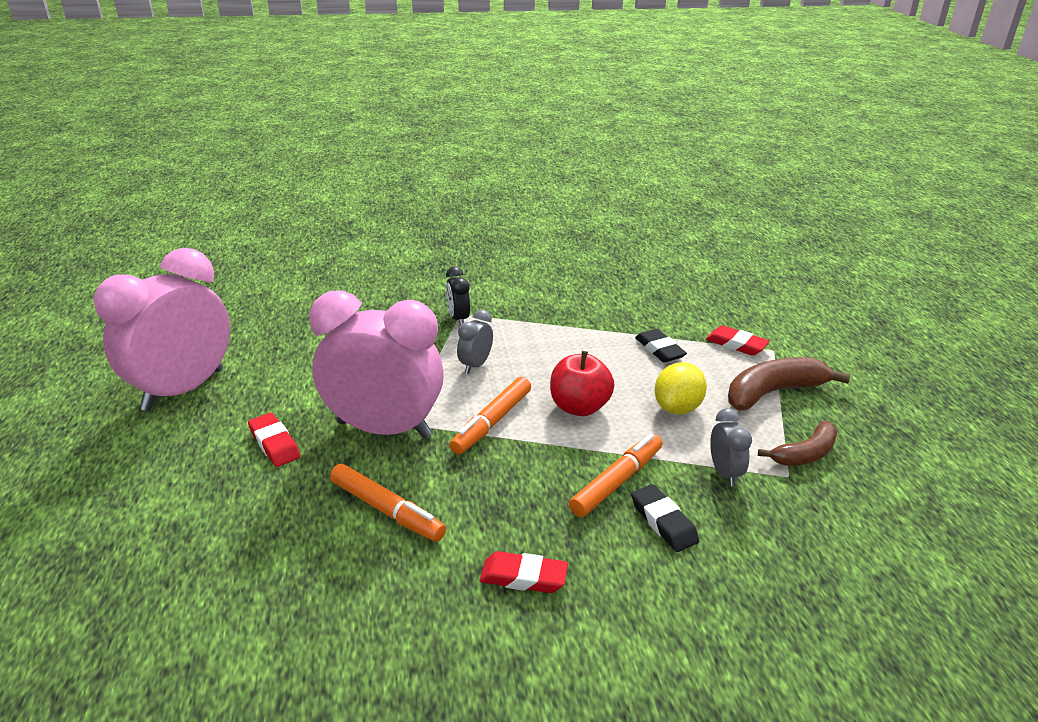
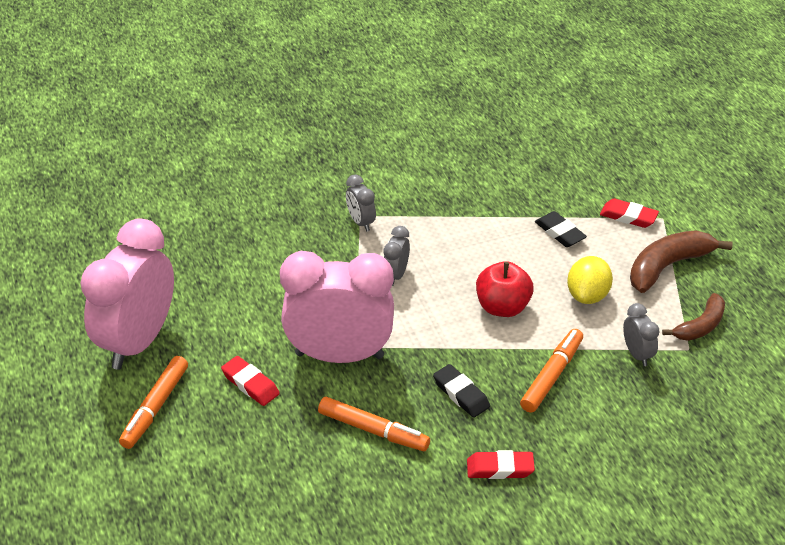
camera: 10 degrees left, 10 degrees up
(458, 319) = (361, 222): black clock -> grey clock
(492, 422) = (431, 334): orange marker -> orange marker (155, 408)
(663, 522) = (596, 406): black eraser -> black eraser (461, 394)

